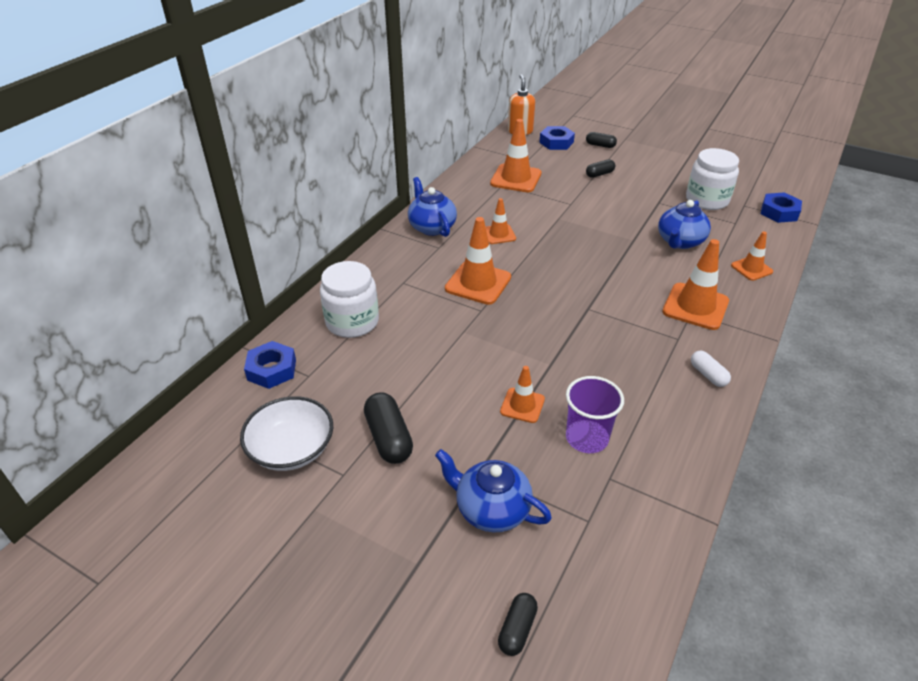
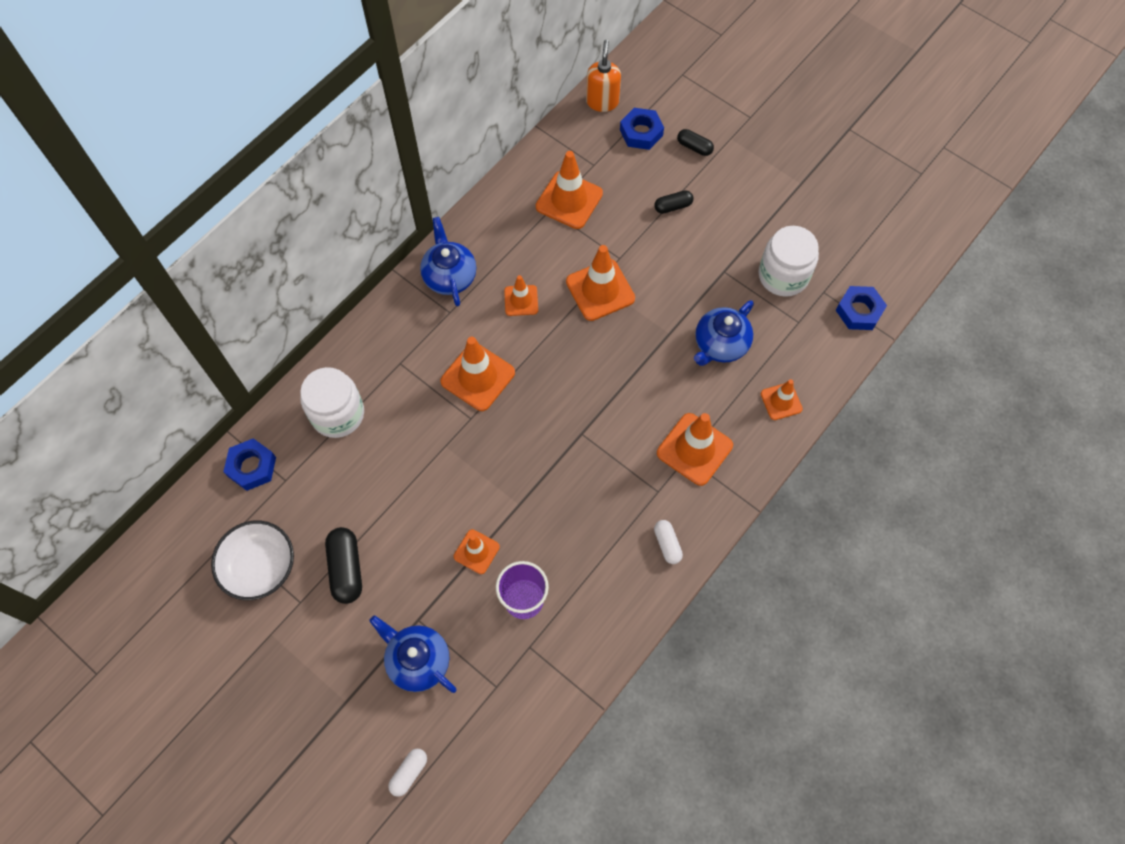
camera: 10 degrees right, 25 degrees up
(517, 629) = (409, 773): black capsule -> white capsule
(563, 222) = (600, 290): none -> orange traffic cone

